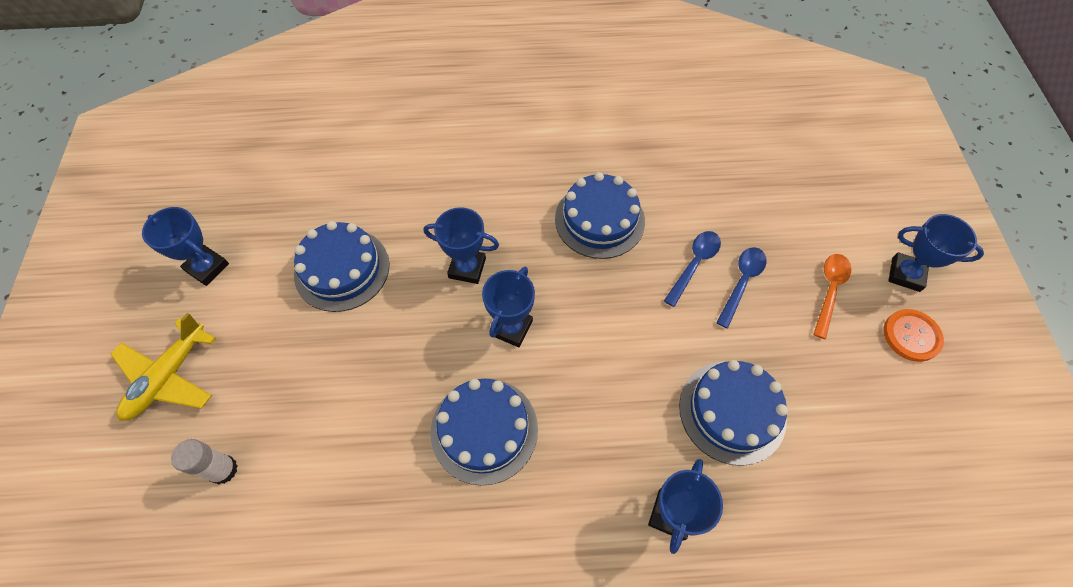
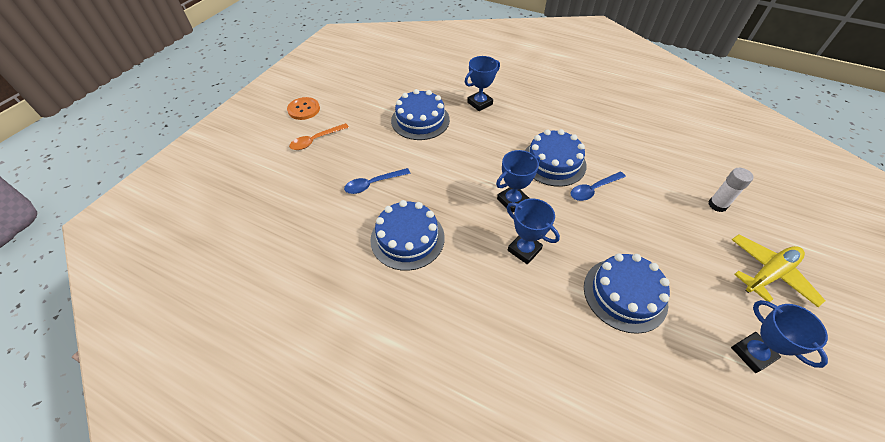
camera: 150 degrees left, 10 degrees down
(742, 282) = (356, 164): blue spoon -> blue spoon (593, 190)
(905, 274) = (269, 130): blue trophy -> none

